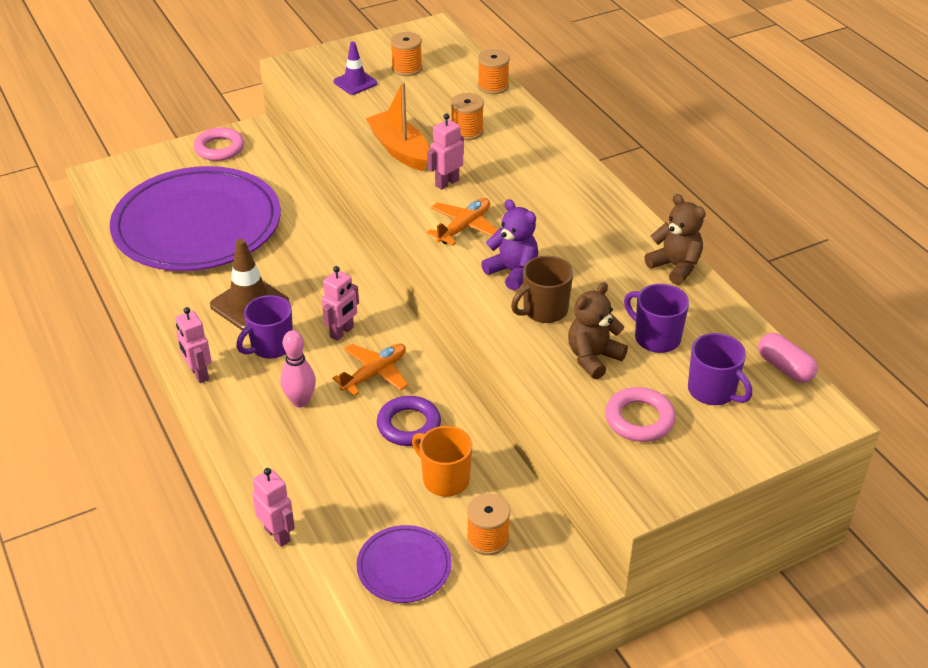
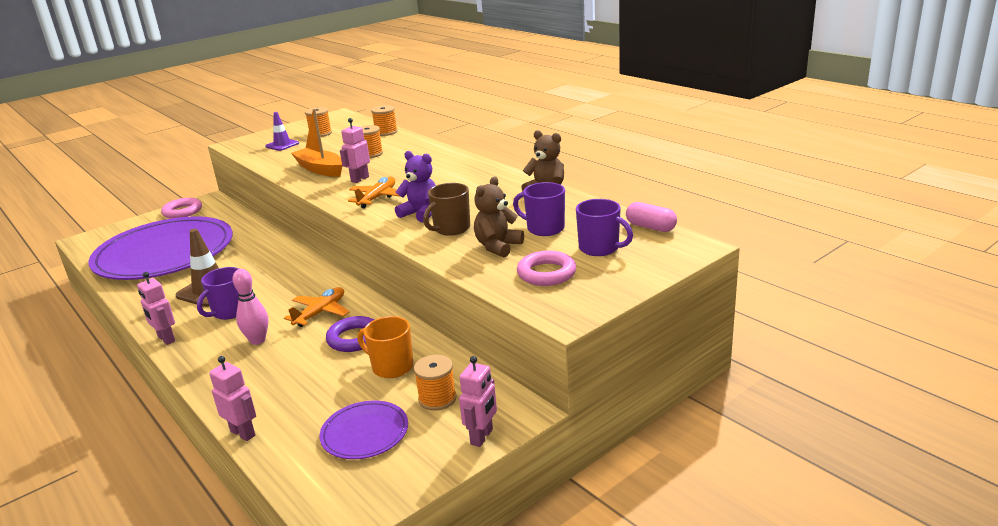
camera: 10 degrees left, 15 degrees down
(342, 332) = (290, 293): pink robot -> pink robot (482, 437)

